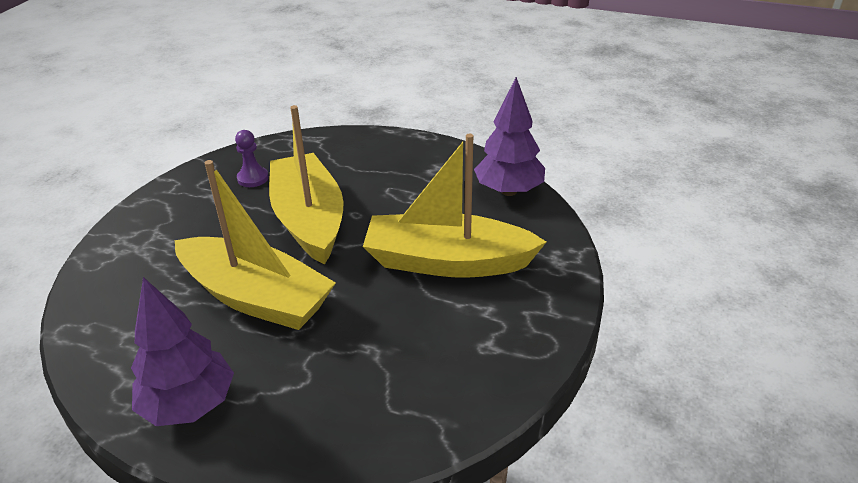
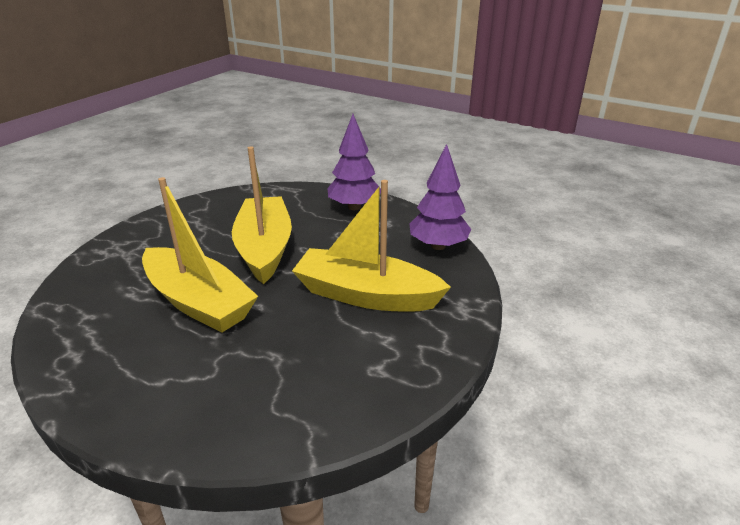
camera: 10 degrees right, 5 degrees down
(189, 405) = (109, 379): purple tree -> purple tree (354, 207)
(253, 178) = (233, 213): purple pawn -> none

